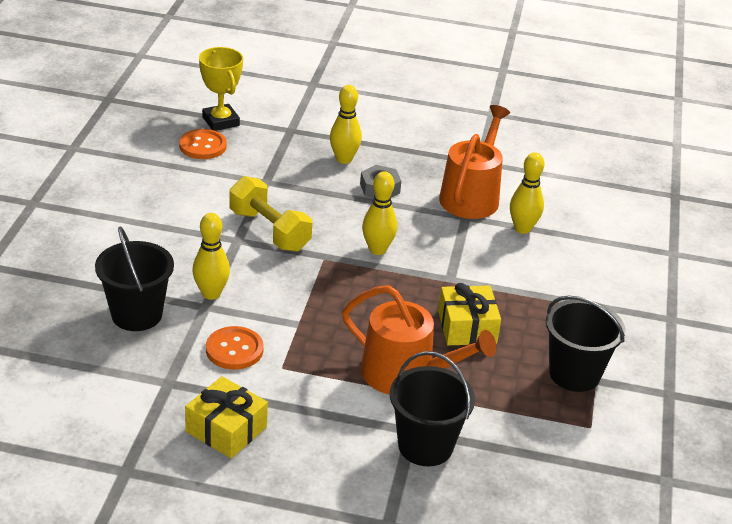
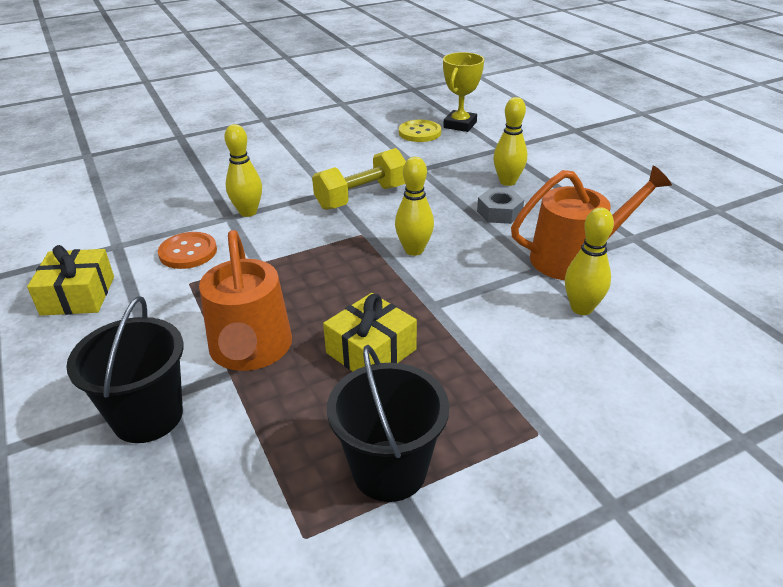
camera: 55 degrees right, 0 degrees up
(137, 314) = (186, 199): black bucket -> none
(202, 146) = (419, 132): orange button -> yellow button
(269, 230) = (361, 197): yellow dumbbell -> yellow dumbbell turned 45 degrees clockwise

